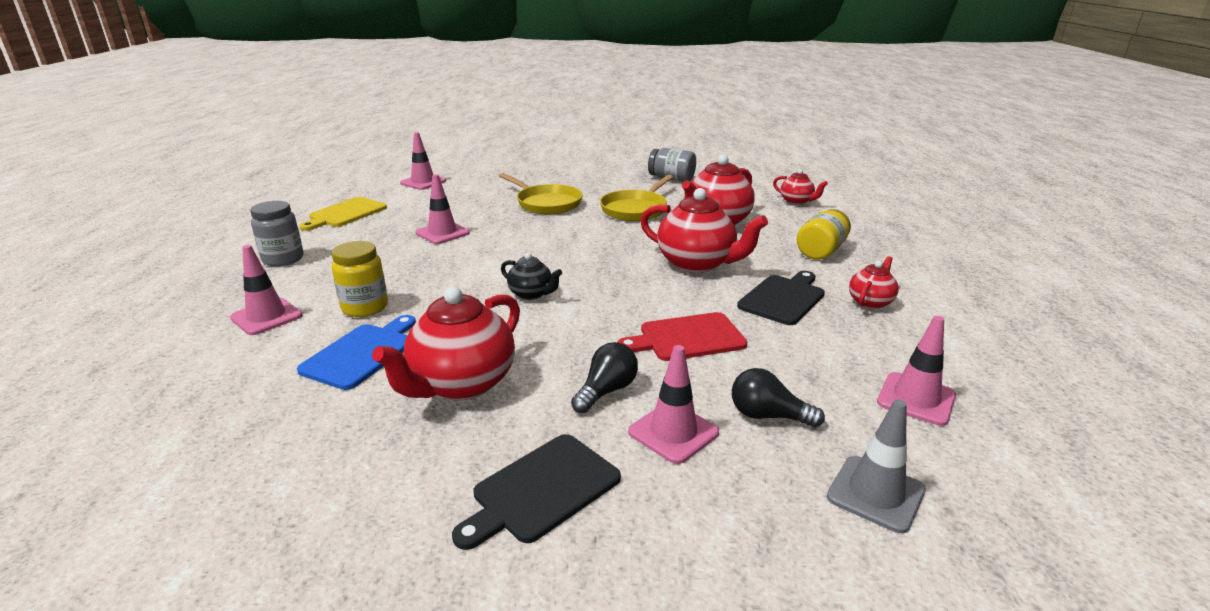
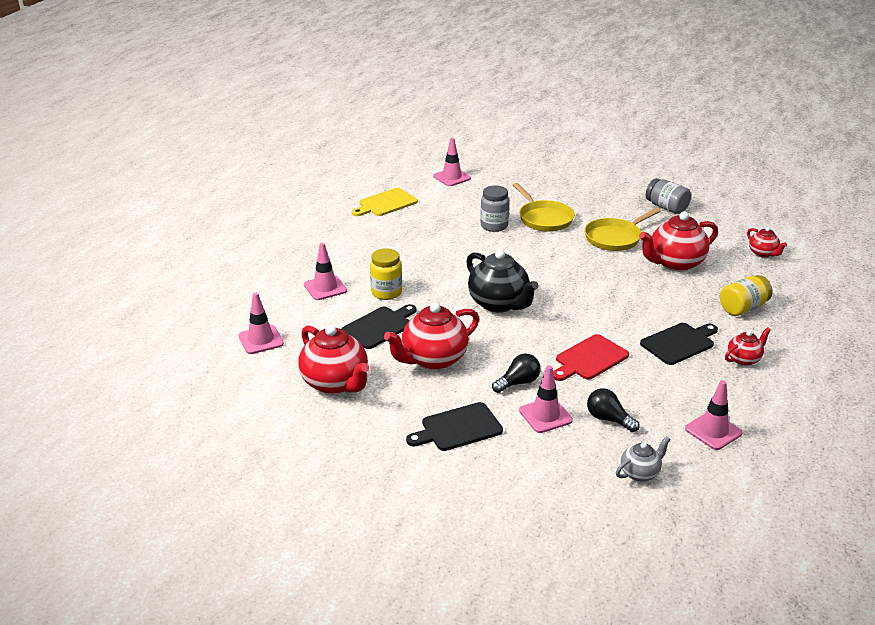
camera: 20 degrees right, 5 degrees up
(283, 259) = (338, 241): grey jar -> grey jar (494, 226)
(362, 353) = (379, 327): blue cutting board -> black cutting board
(442, 233) = (453, 236): pink traffic cone -> pink traffic cone (261, 340)
(531, 294) = (499, 304): black teapot -> black teapot, size x1.90
(687, 338) = (589, 359): red cutting board -> red cutting board turned 45 degrees counterclockwise
(697, 264) = (633, 301): red teapot -> red teapot (335, 383)
(875, 493) = (640, 473): grey traffic cone -> grey teapot

